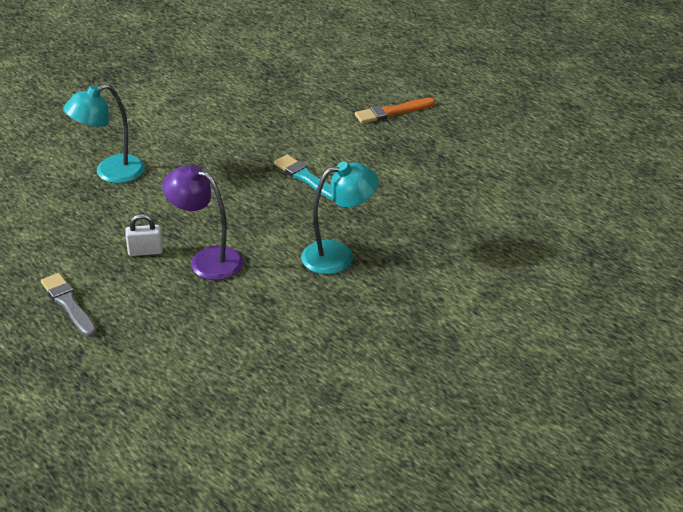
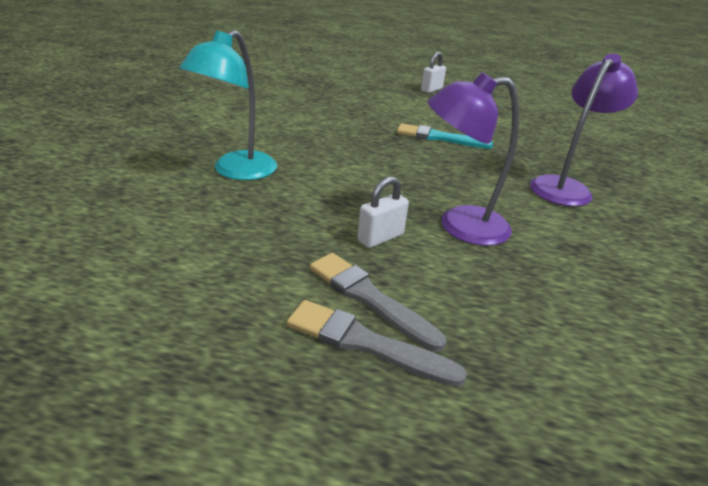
camera: 35 degrees left, 5 degrees down
(96, 284) = (369, 298): none -> grey brush
(338, 255) = (565, 187): turquoise lamp -> purple lamp
(392, 112) = (431, 90): orange brush -> white padlock

